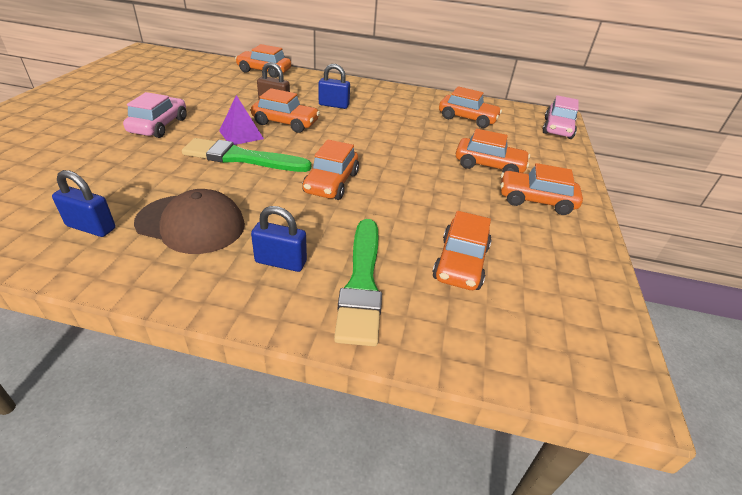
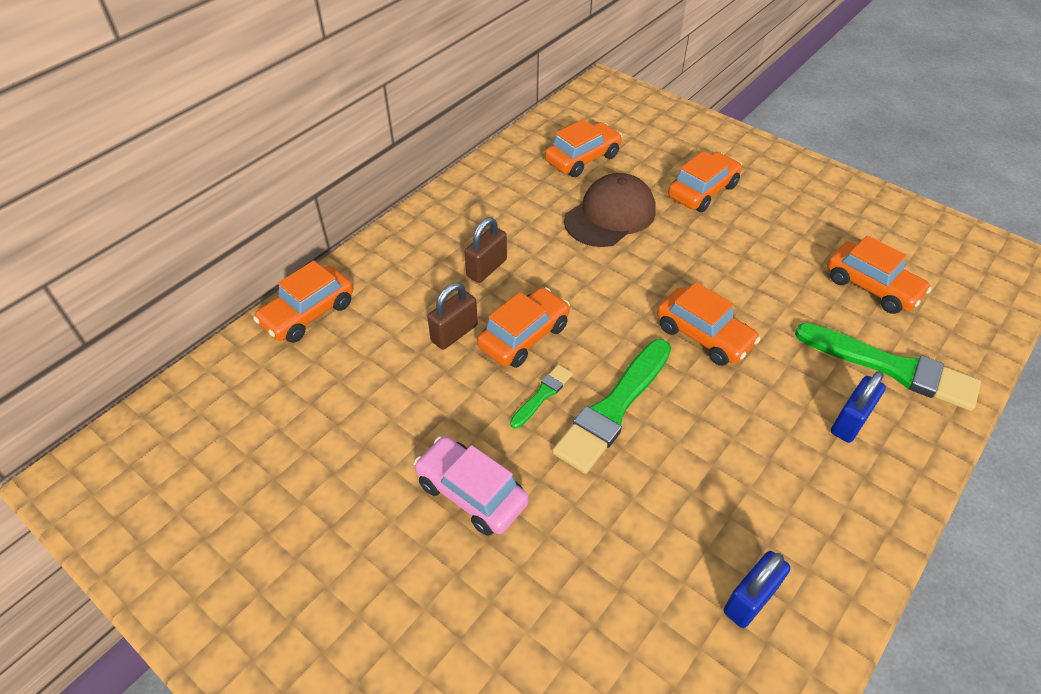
camera: 60 degrees left, 10 degrees up
(191, 224) = (763, 490): brown cap -> brown cap (610, 215)
(241, 134) = (542, 395): purple pyramid -> green brush
(334, 105) = (486, 268): blue padlock -> brown padlock
(536, 200) = (779, 189): orange car -> none
(557, 128) = (636, 100): pink car -> none

